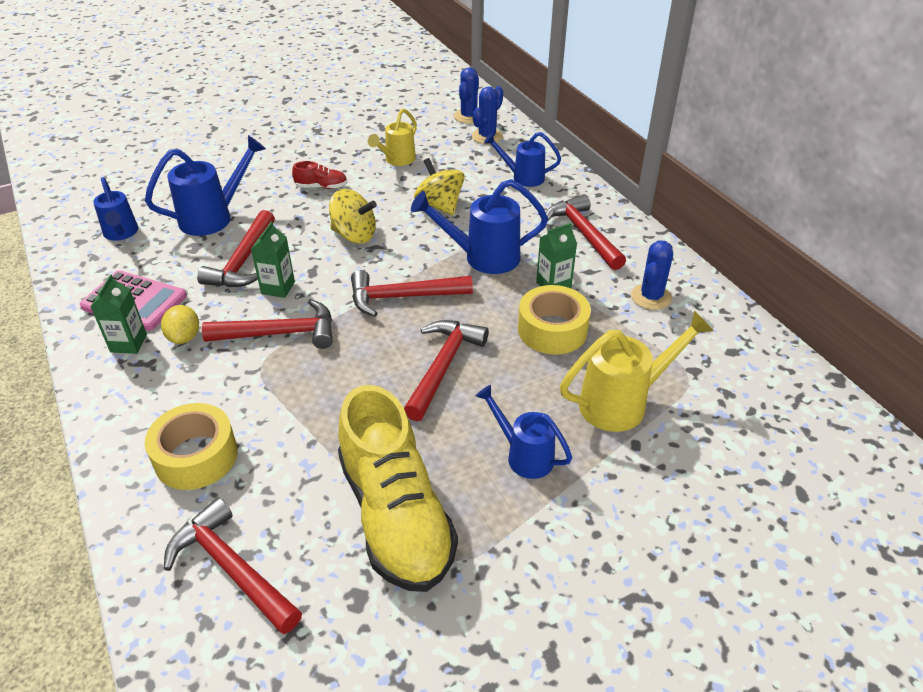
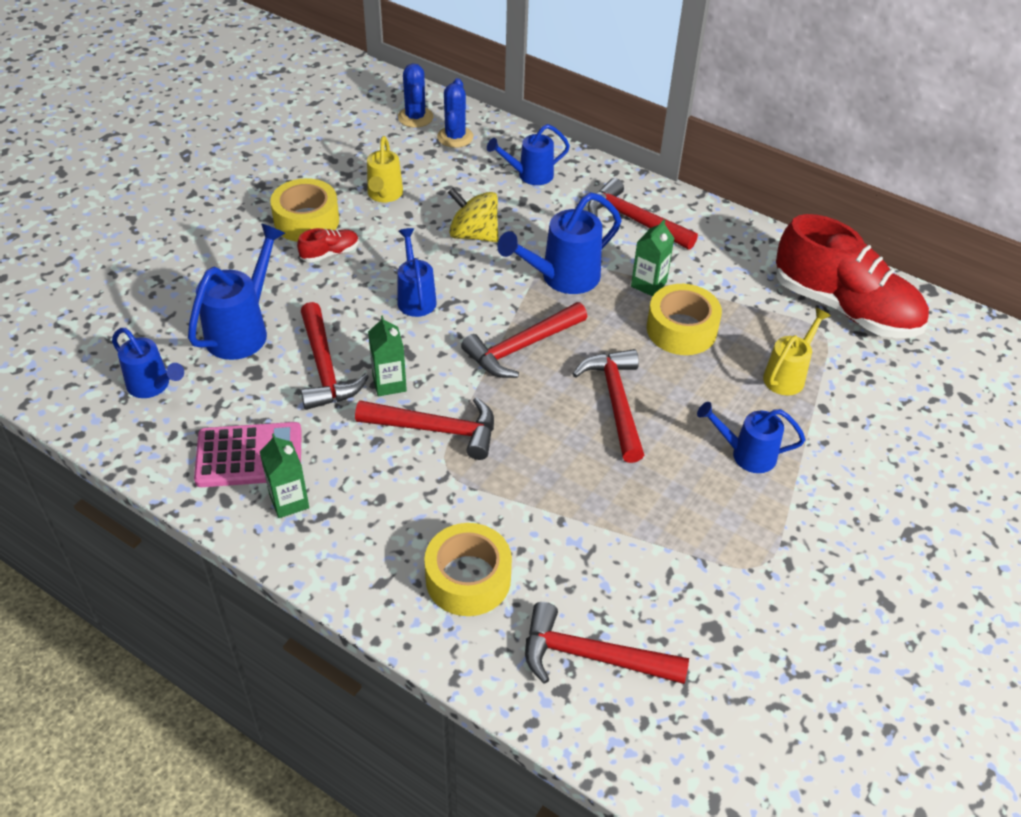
camera: 30 degrees left, 5 degrees up
(184, 337) = (342, 472): yellow lemon -> none
(280, 333) = (436, 429): red hammer -> red hammer turned 45 degrees clockwise
(326, 161) = (306, 221): none -> yellow tape
(354, 235) = (415, 298): yellow spinning top -> blue watering can
(395, 515) = (686, 550): yellow shoe -> none
(622, 403) = (787, 375): yellow watering can -> yellow watering can, size x0.66
(651, 297) = (739, 266): blue cactus -> none
(729, 365) = (844, 308): none -> red shoe

